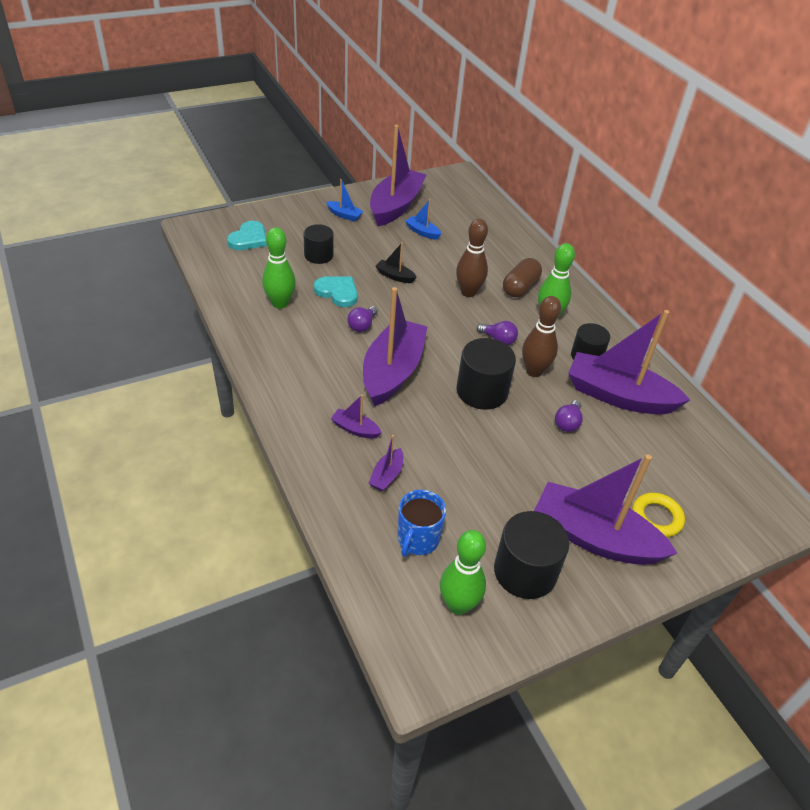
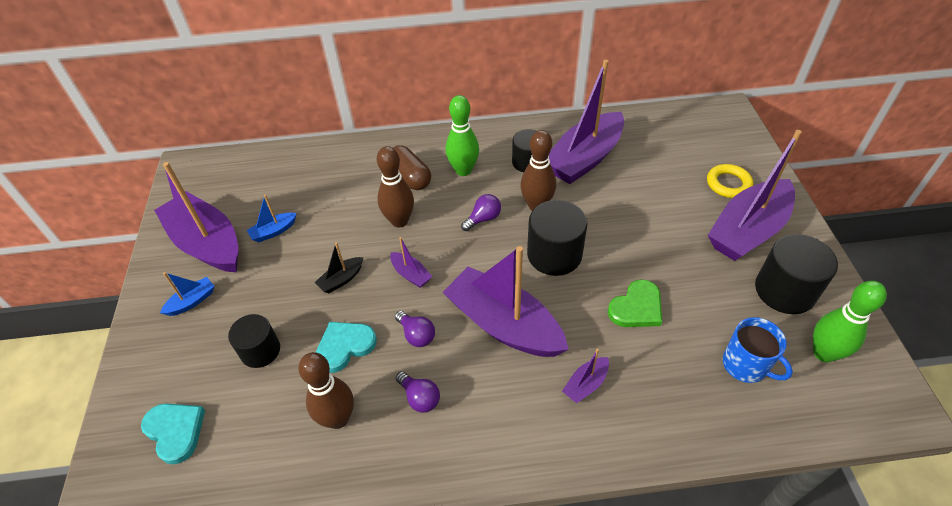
camera: 65 degrees left, 5 degrees up
(280, 303) = (338, 418): green bowling pin -> brown bowling pin
(387, 475) = (658, 371): purple boat -> purple boat (411, 274)
(448, 454) = (636, 307): none -> green heart
(567, 423) = (611, 204): purple light bulb -> purple light bulb (420, 398)

